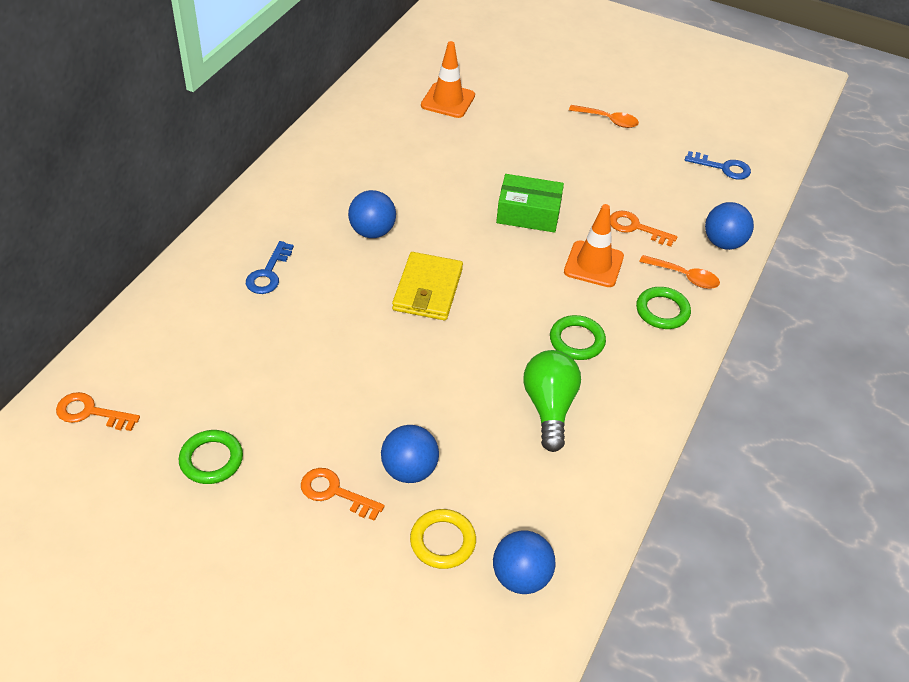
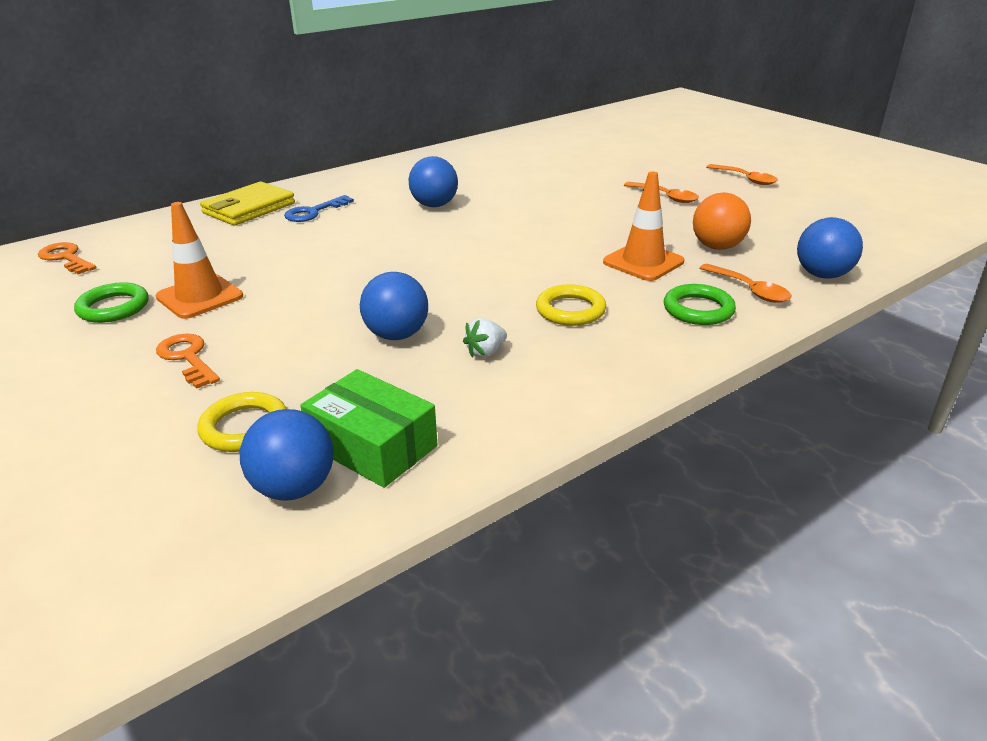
camera: 30 degrees right, 15 degrees down
(409, 470) = (280, 361): blue ball -> blue ball (396, 335)
(427, 290) = (446, 246): yellow wallet -> yellow wallet (249, 208)
(448, 100) = (588, 149): orange traffic cone -> orange traffic cone (200, 297)
(528, 214) = (602, 219): green box -> green box (372, 446)
(549, 407) = (486, 352): green light bulb -> white strawberry
(560, 165) = (665, 197): none -> orange spoon
(577, 340) = (570, 310): green ring -> yellow ring
(636, 228) = (717, 247): orange key -> orange ball
(723, 168) = (862, 225): blue key -> none

